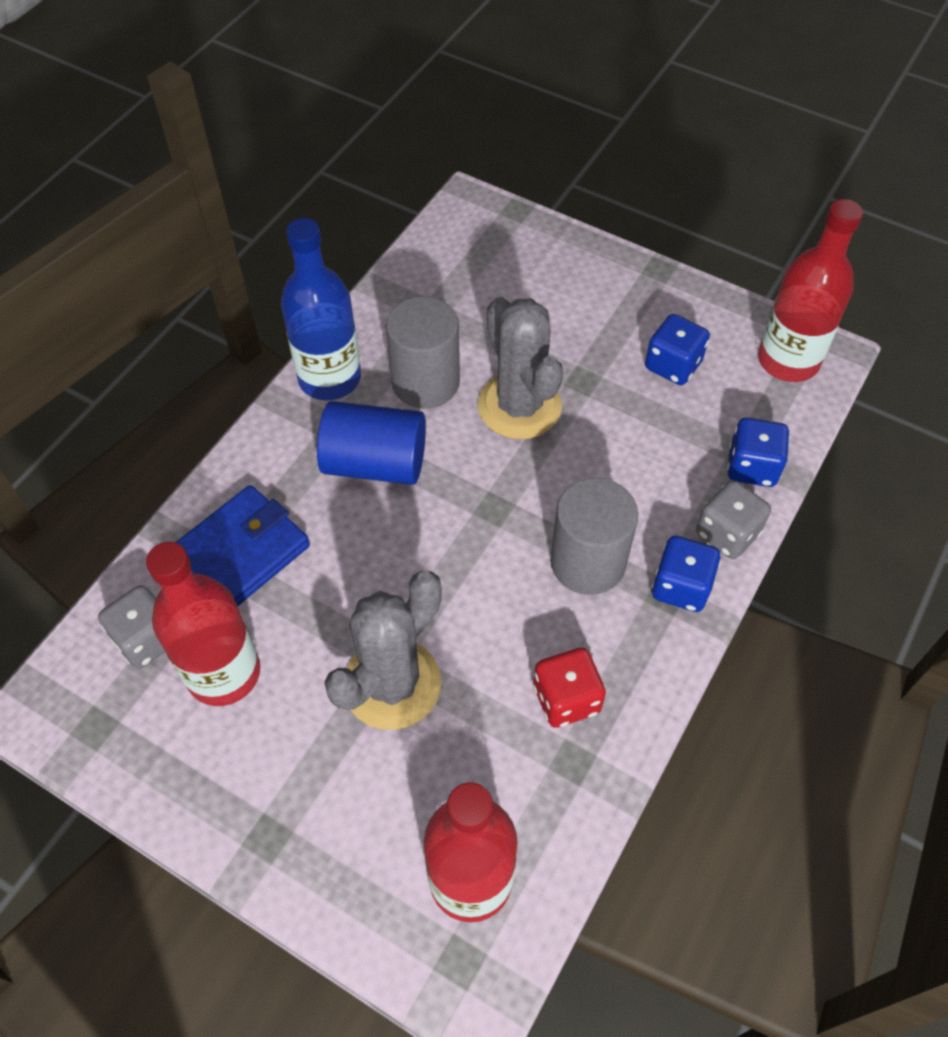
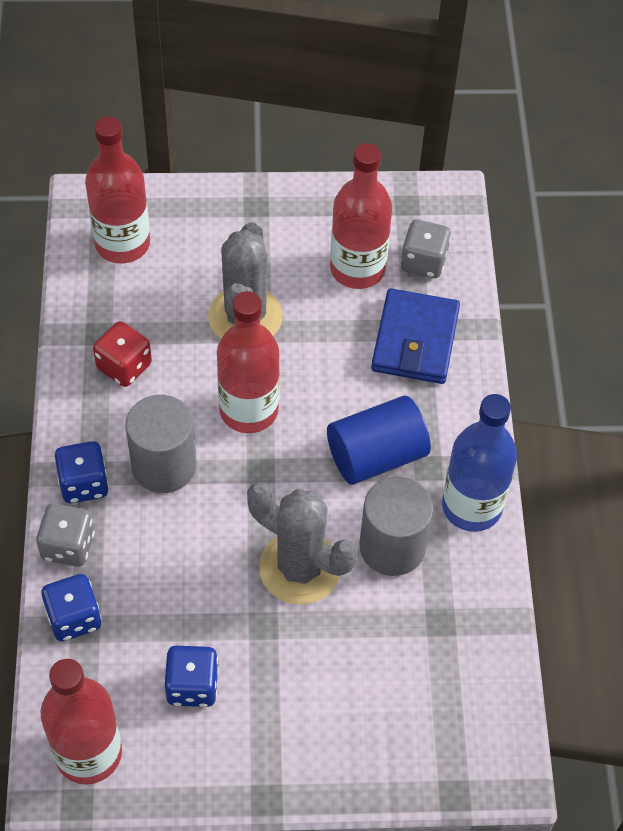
camera: 145 degrees right, 0 degrees up
(464, 573) = (249, 410): none -> red bottle

